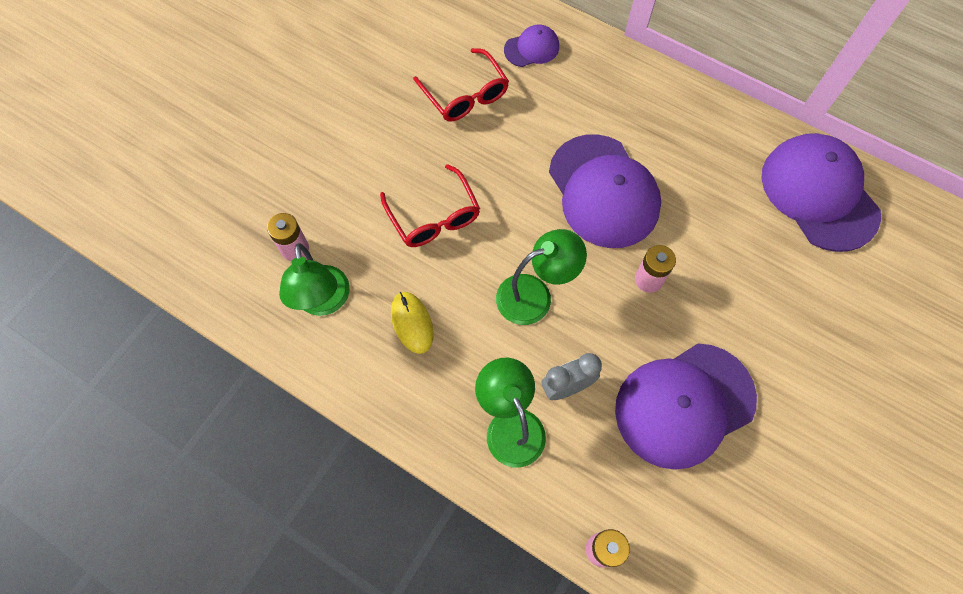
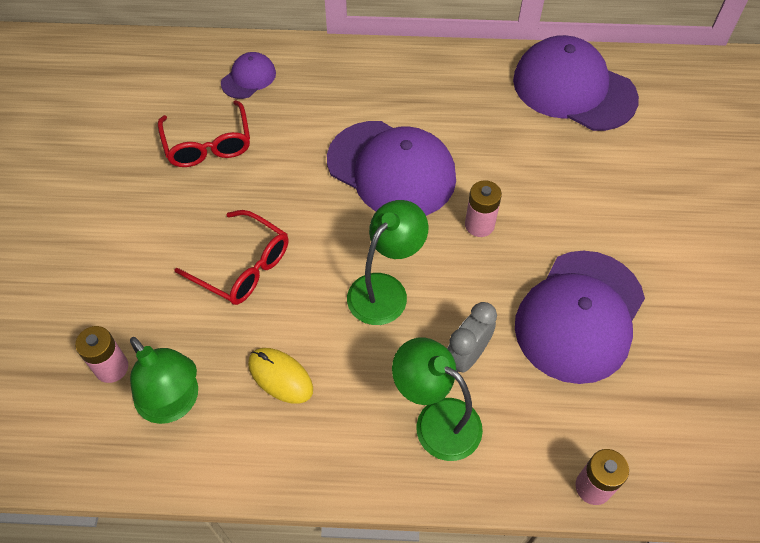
camera: 30 degrees left, 10 degrees down
(465, 95) = (208, 144): red glasses -> red glasses turned 45 degrees clockwise

